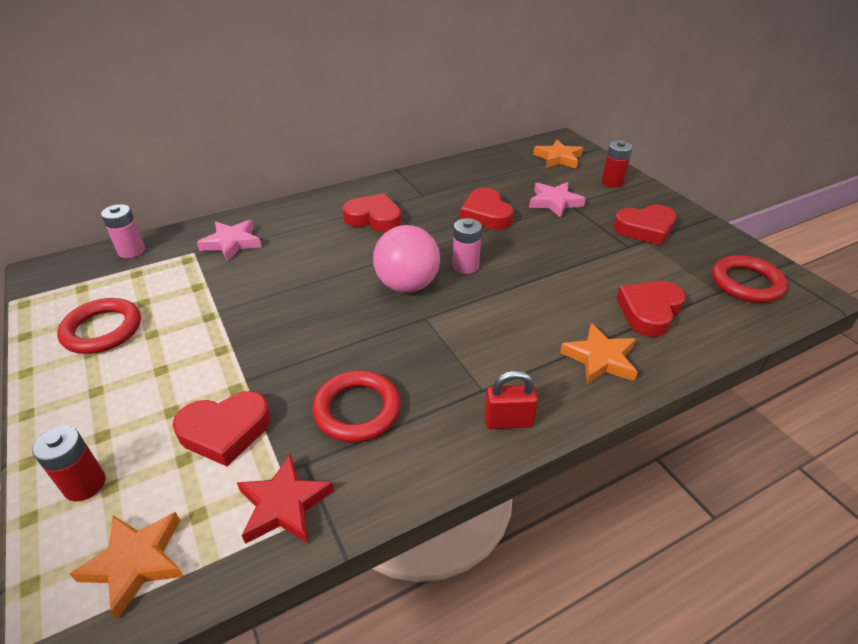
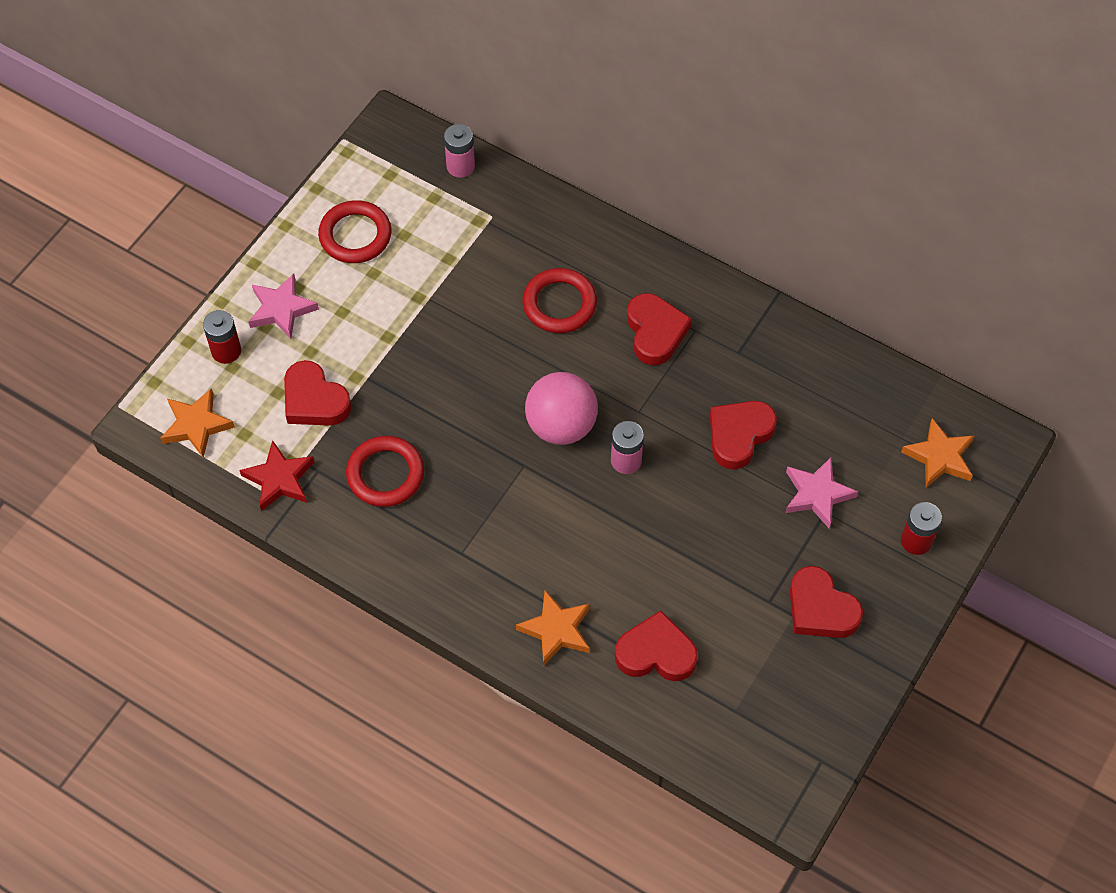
camera: 60 degrees right, 20 degrees up
(231, 243) = (526, 237): pink star -> pink star (281, 309)
(508, 421) = (437, 586): red padlock -> none
(746, 283) = (769, 735): red ring -> red ring (559, 304)

